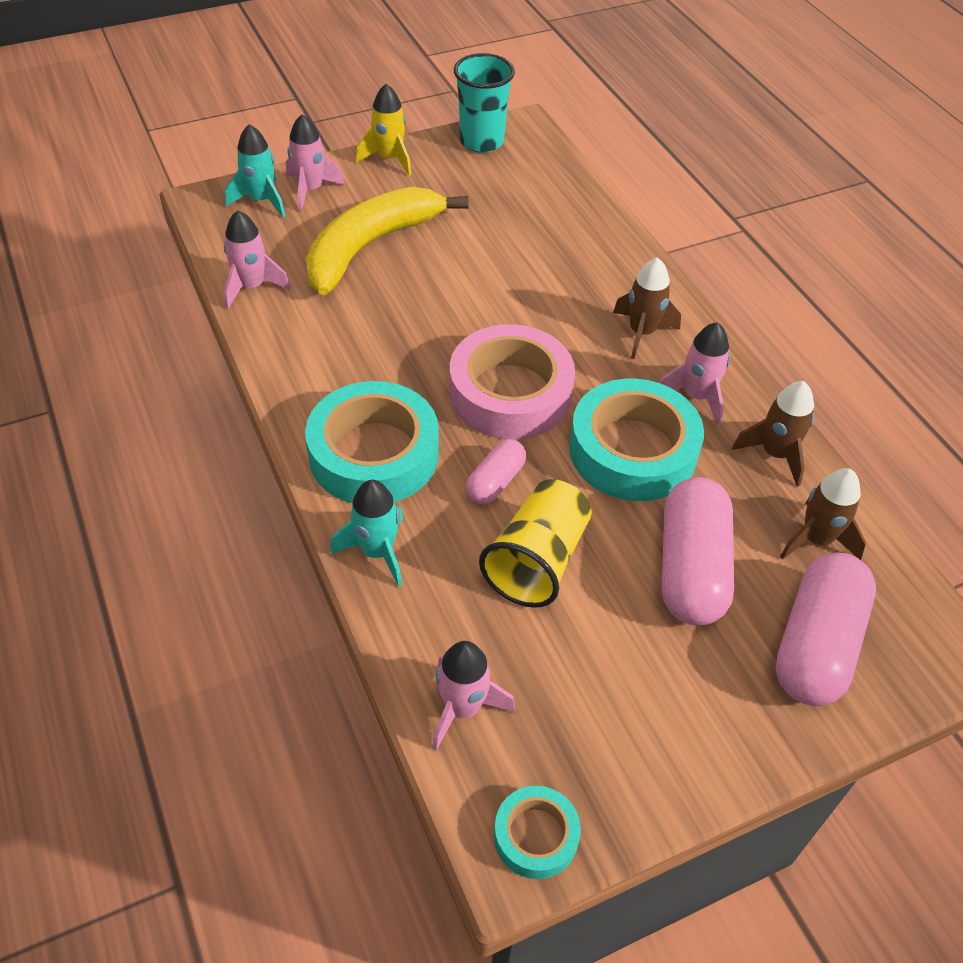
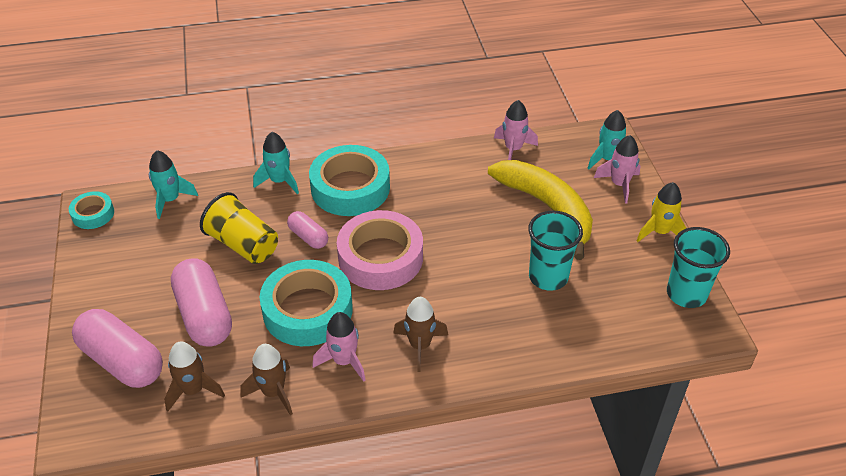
camera: 105 degrees right, 5 degrees down
(462, 708) = (170, 200): pink rocket -> turquoise rocket
(492, 239) = (548, 277): none -> turquoise cup
(691, 568) = (204, 315): pink capsule -> pink capsule turned 45 degrees clockwise

